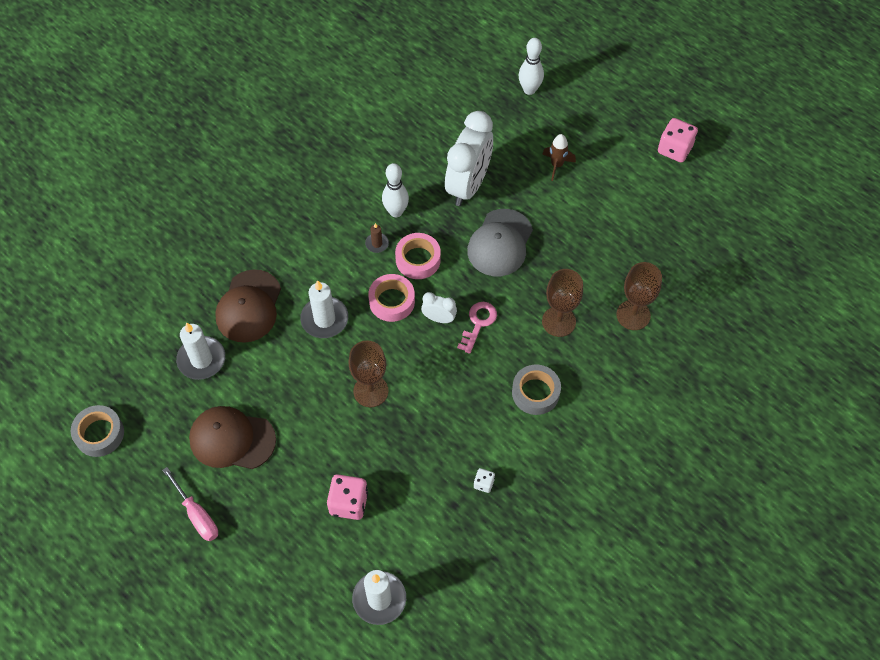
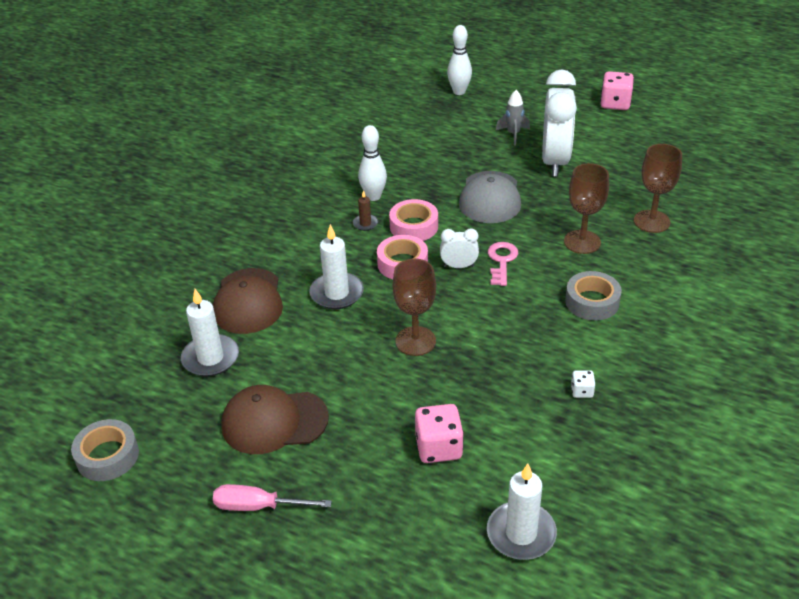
camera: 15 degrees left, 20 degrees down
(197, 515) = (258, 506): pink screwdriver -> pink screwdriver turned 150 degrees clockwise
(468, 185) = (436, 164): white clock -> white clock (555, 161)
(556, 165) = (513, 134): brown rocket -> grey rocket

